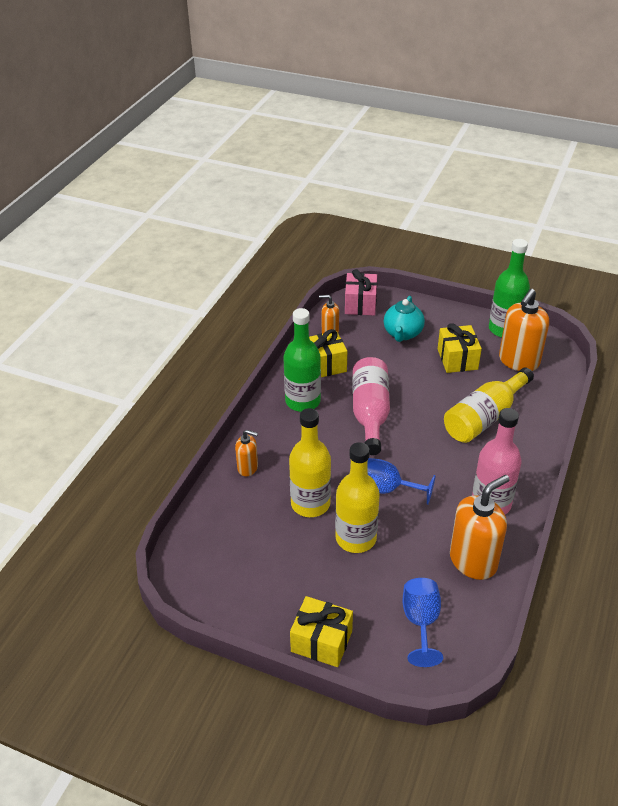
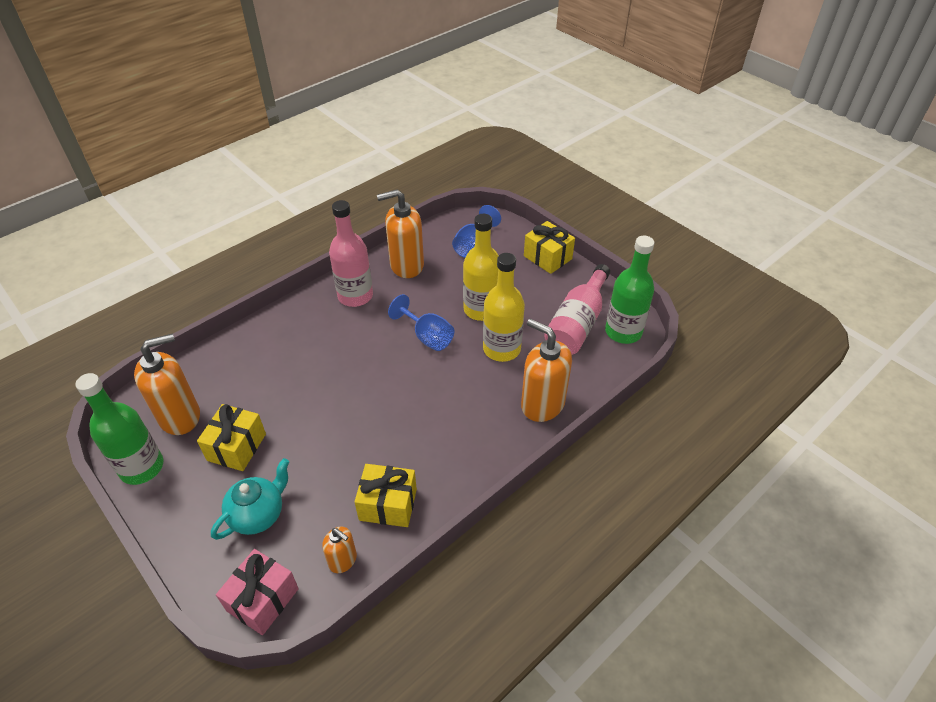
camera: 155 degrees left, 5 degrees up
(248, 468) = (542, 404): orange soap dispenser -> orange soap dispenser, size x1.88
(303, 401) = (444, 461): green bottle -> green bottle (623, 332)
(370, 413) = (385, 417): pink bottle -> pink bottle (577, 323)
(484, 417) = (282, 368): yellow bottle -> none

